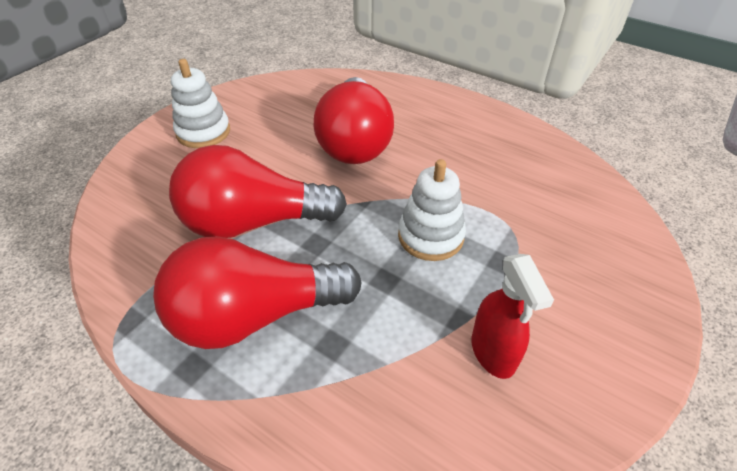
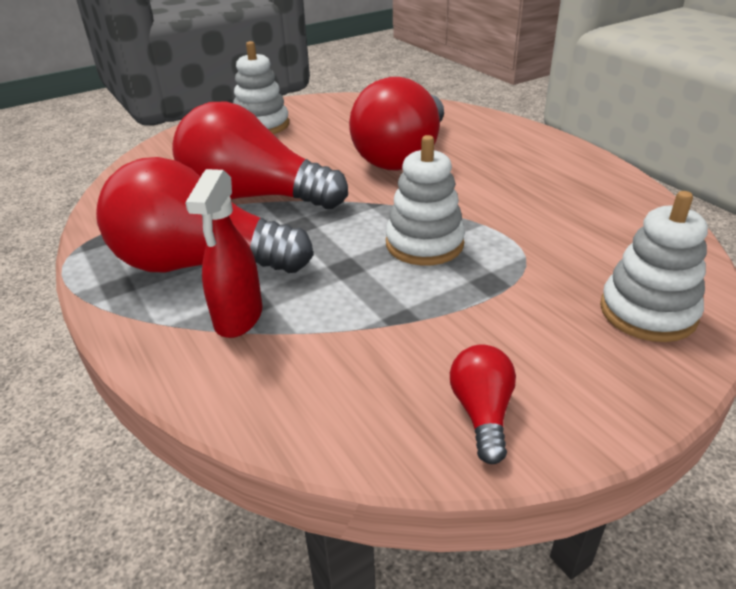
camera: 25 degrees right, 10 degrees down
(493, 352) = (417, 354): red spray bottle -> red spray bottle (238, 318)
(569, 391) = (482, 413): none -> red light bulb
(618, 257) = (647, 312): none -> white stacking toy

